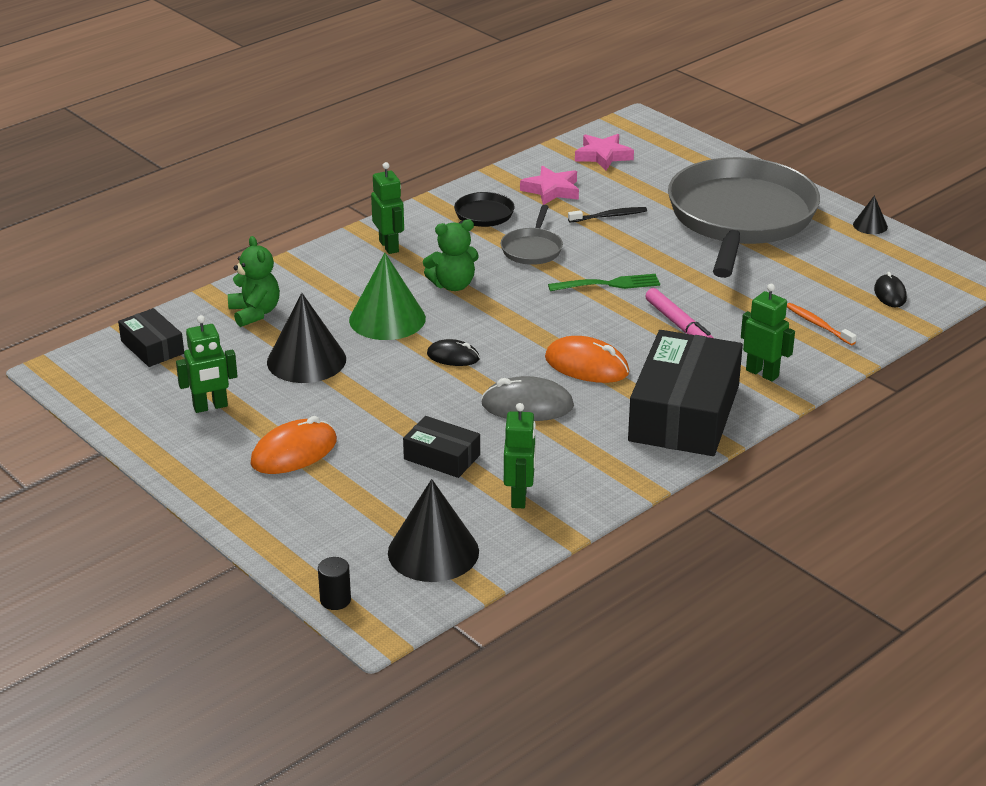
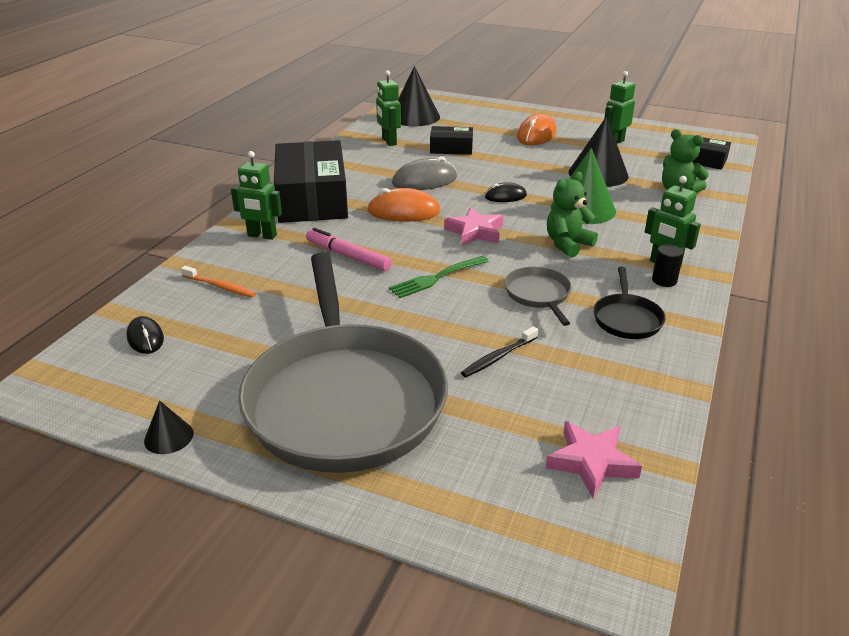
camera: 155 degrees right, 0 degrees up
(335, 600) = (443, 97): black cylinder -> black cylinder (664, 280)
(552, 190) = (595, 377): pink star -> pink star (475, 232)

